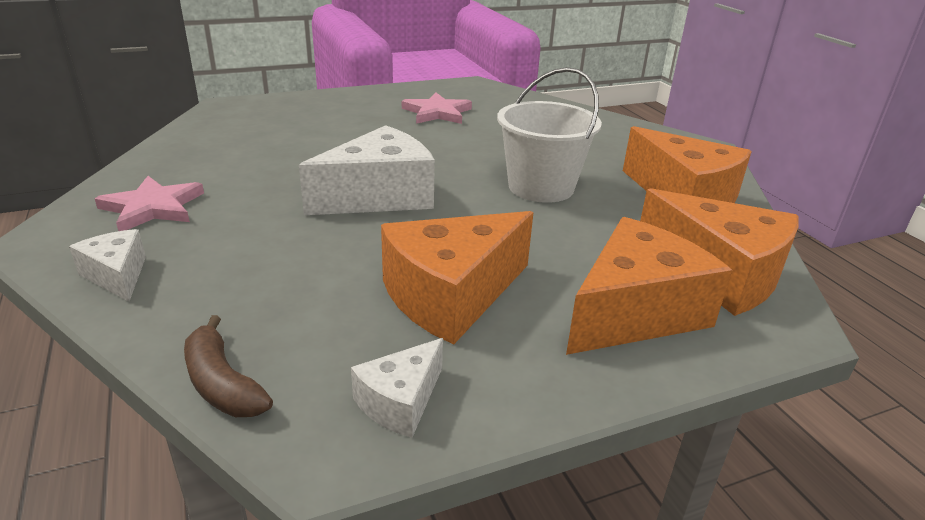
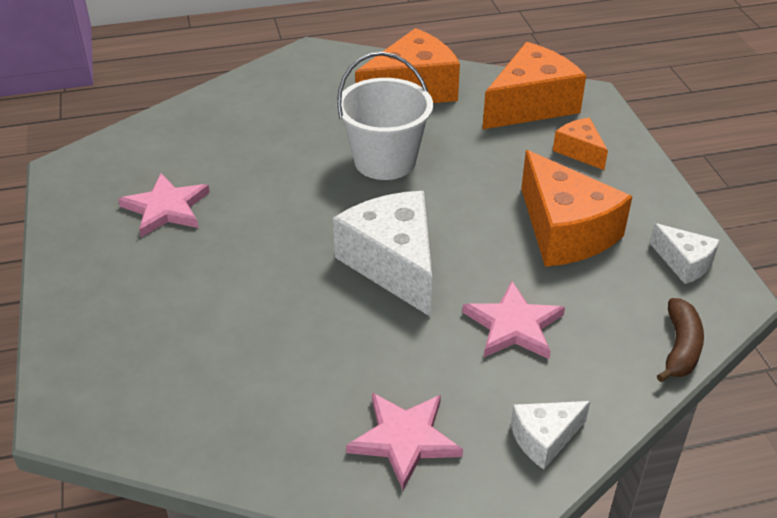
camera: 80 degrees left, 10 degrees up
(222, 383) = (680, 348): brown banana -> brown banana turned 45 degrees counterclockwise
(285, 259) = (514, 325): none -> pink star
(634, 312) = (579, 151): orange cheese -> orange cheese, size x0.52

